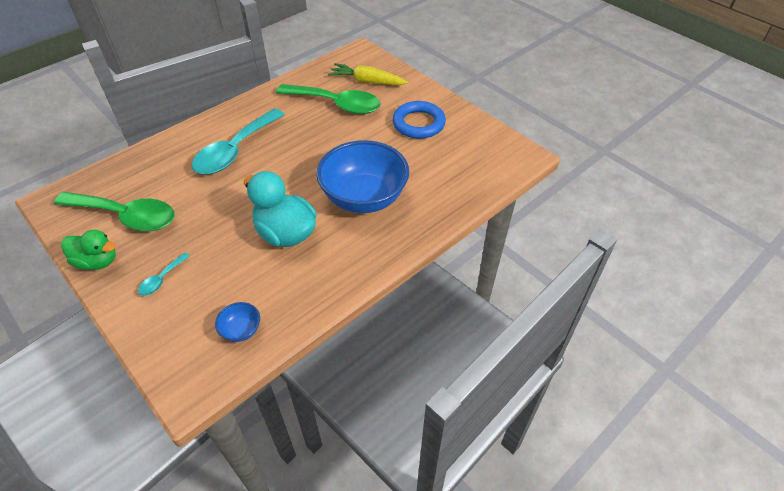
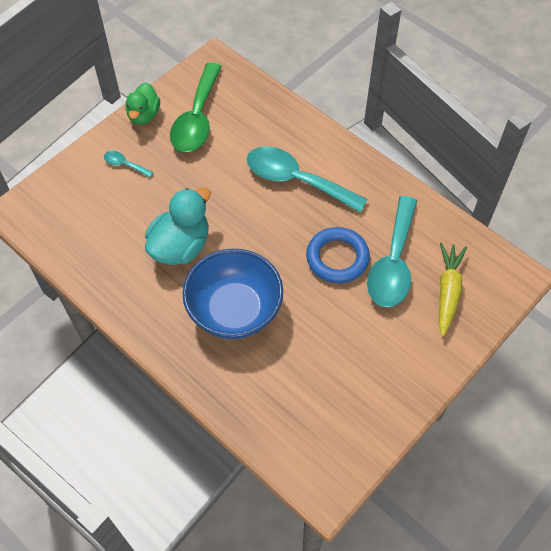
camera: 85 degrees right, 10 degrees up
(241, 330) = (70, 234): blue bowl -> none
(336, 104) = (393, 263): green spoon -> turquoise spoon
(418, 123) = (370, 358): blue ring -> blue ring (337, 258)

